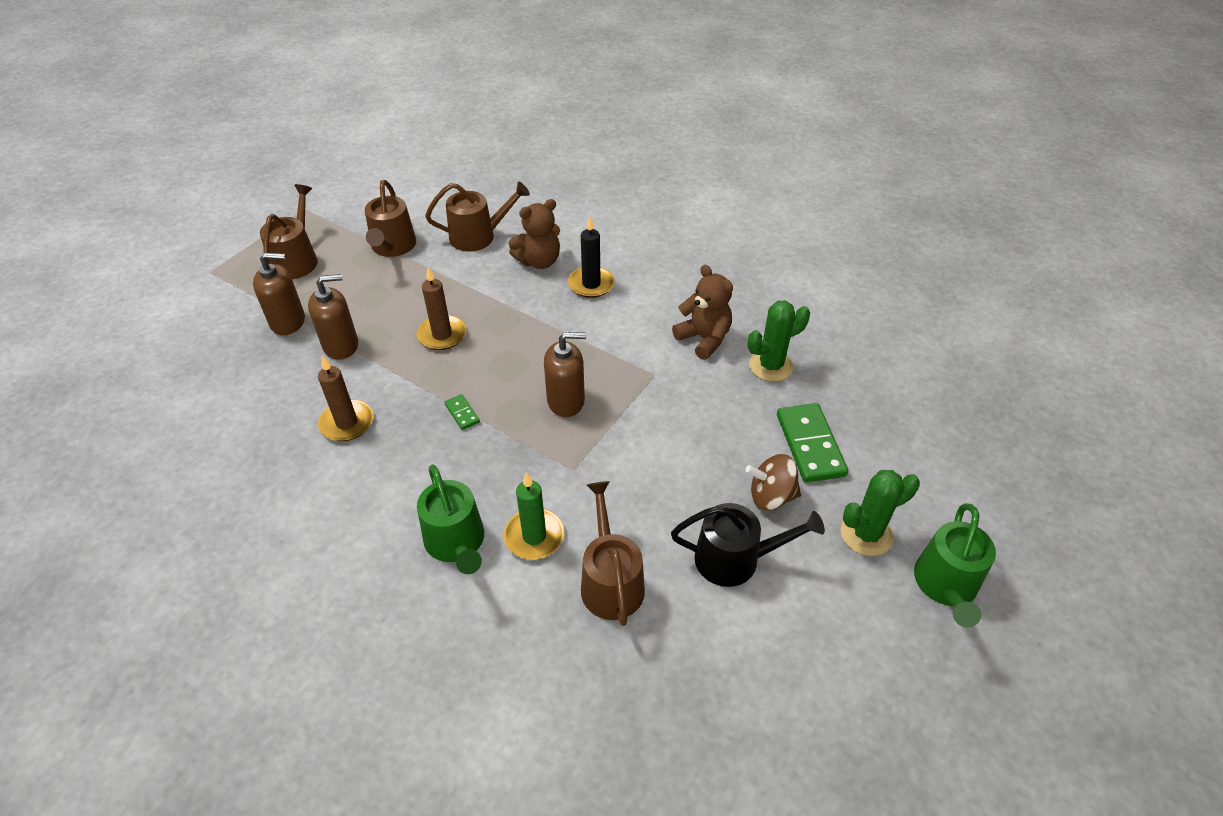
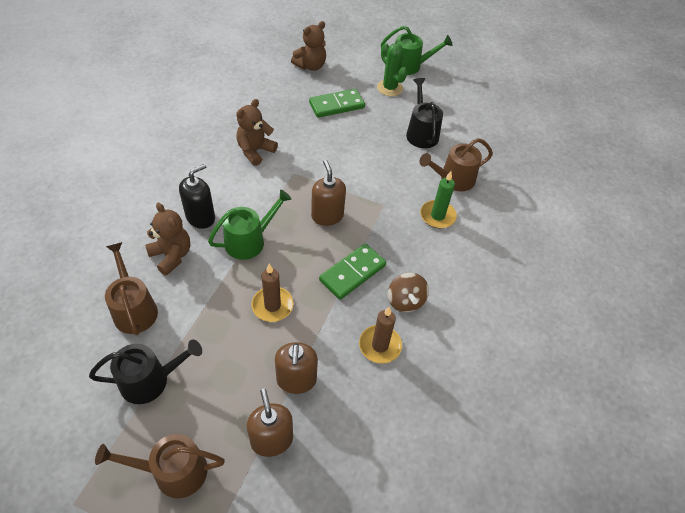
camera: 105 degrees left, 5 degrees up
(341, 345) = (296, 380): brown soap dispenser -> brown soap dispenser turned 150 degrees counterclockwise
(393, 247) = (150, 380): brown watering can -> black watering can
(456, 542) = (455, 252): green watering can -> green watering can (249, 241)
(462, 413) = (352, 273): green domino -> green domino, size x2.13
(591, 284) = (200, 217): black candle -> black soap dispenser
(770, 366) = (276, 120): green cactus -> none
(771, 496) = (377, 120): brown spinning top -> brown spinning top (405, 301)
(918, 423) = (310, 66): none -> brown teddy bear

